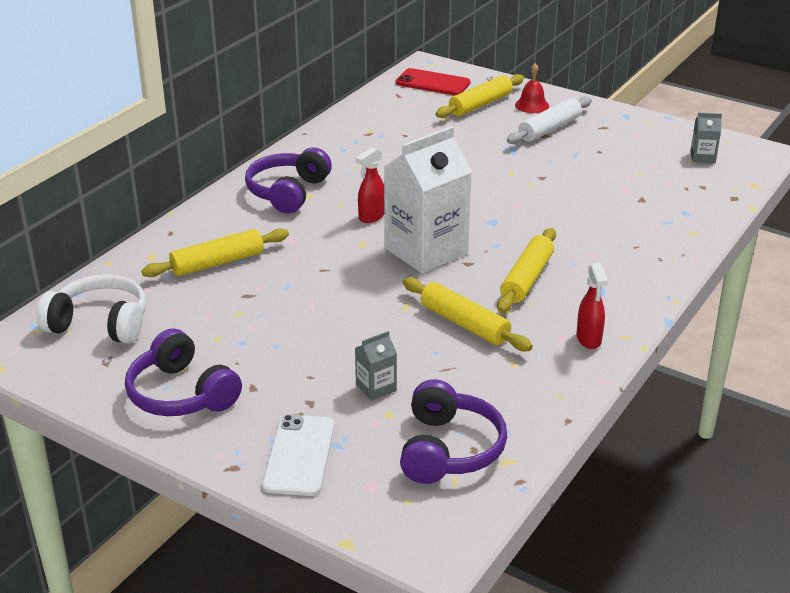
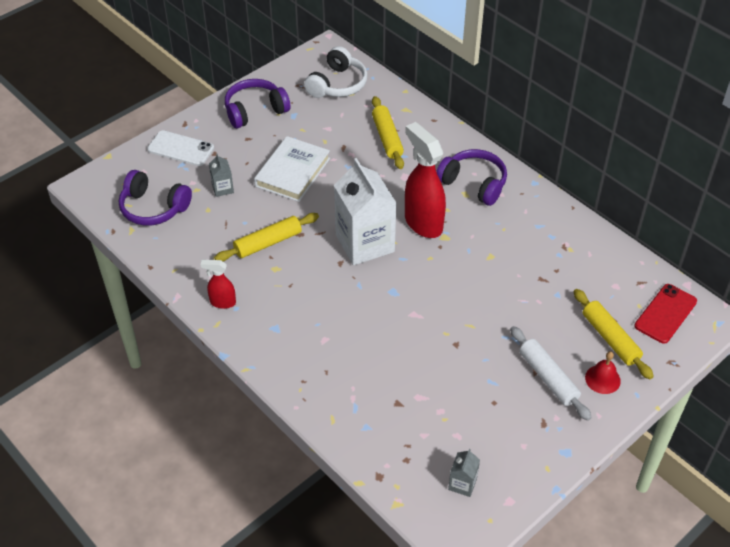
camera: 105 degrees right, 15 degrees up
(316, 329) = (292, 172): none -> white book
(371, 217) = (423, 223): red spray bottle -> red spray bottle, size x1.98
(526, 279) = (307, 290): yellow rolling pin -> none

